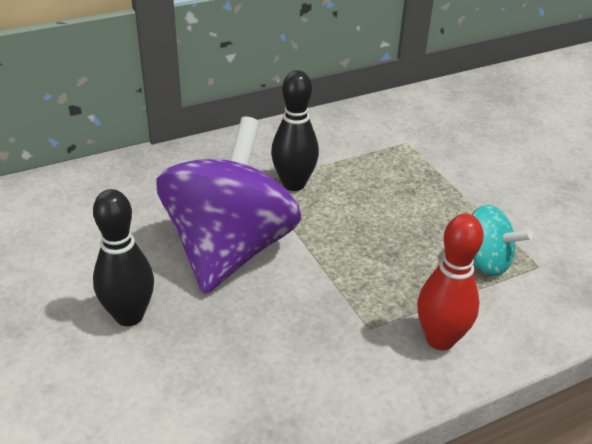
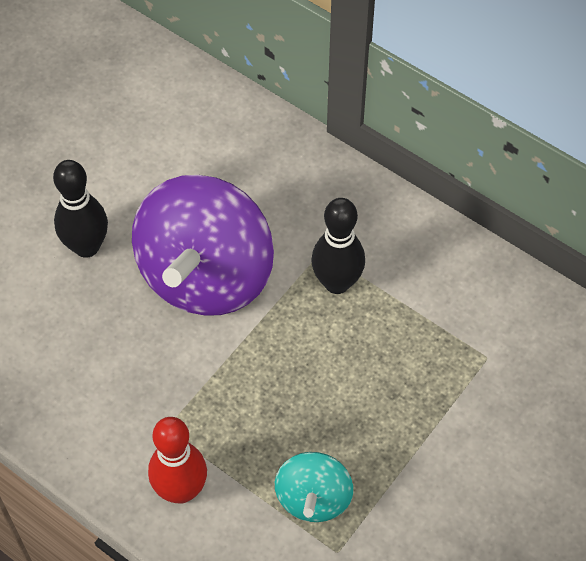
camera: 65 degrees right, 20 degrees up
(229, 249) = (206, 276): purple spinning top -> purple spinning top turned 120 degrees clockwise

